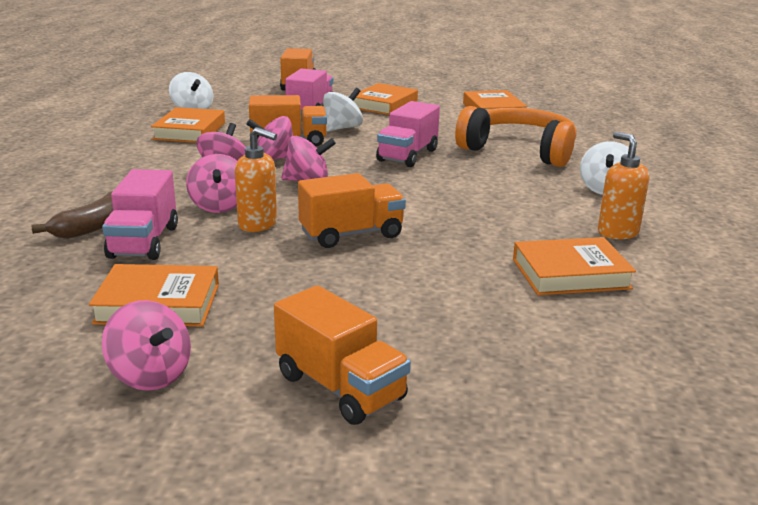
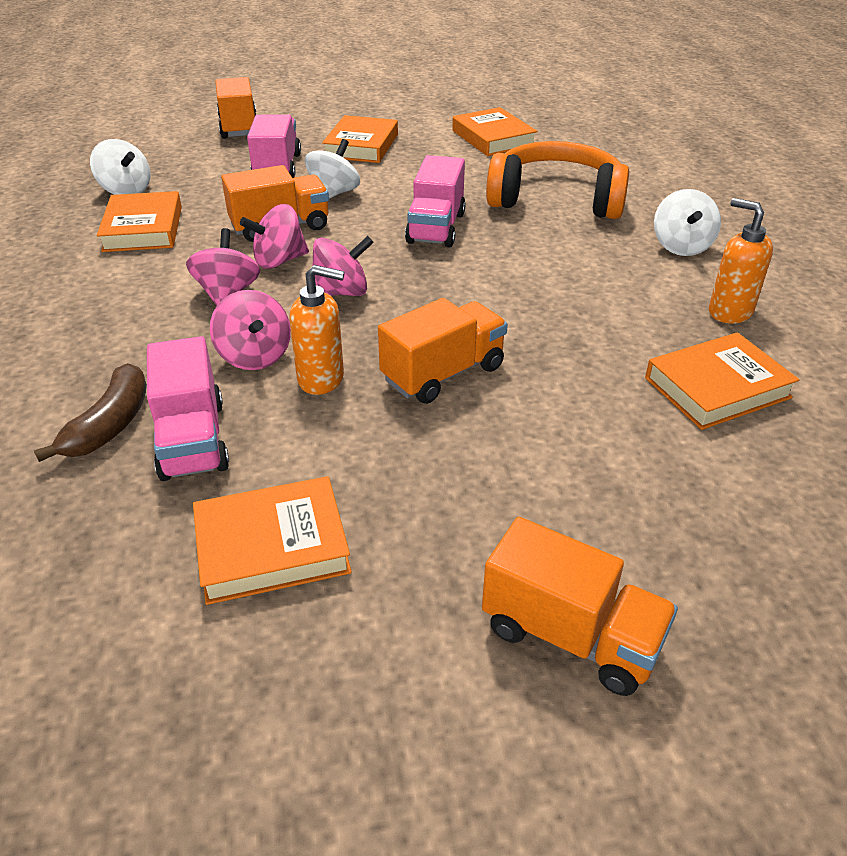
camera: 15 degrees left, 15 degrees up
(150, 375) = (333, 676): pink spinning top -> none

